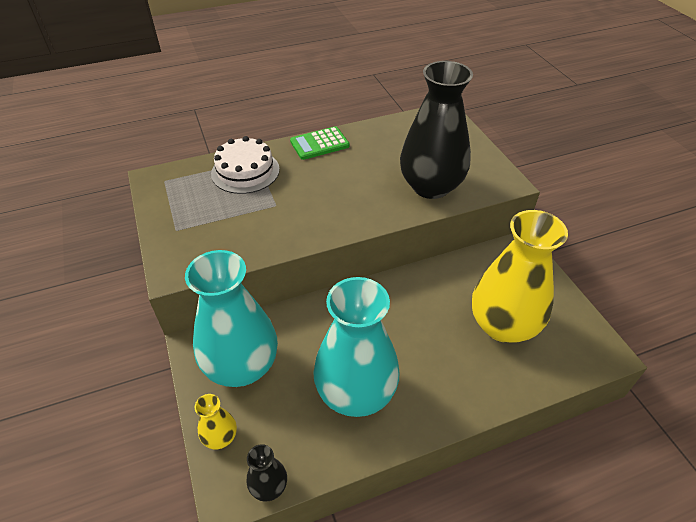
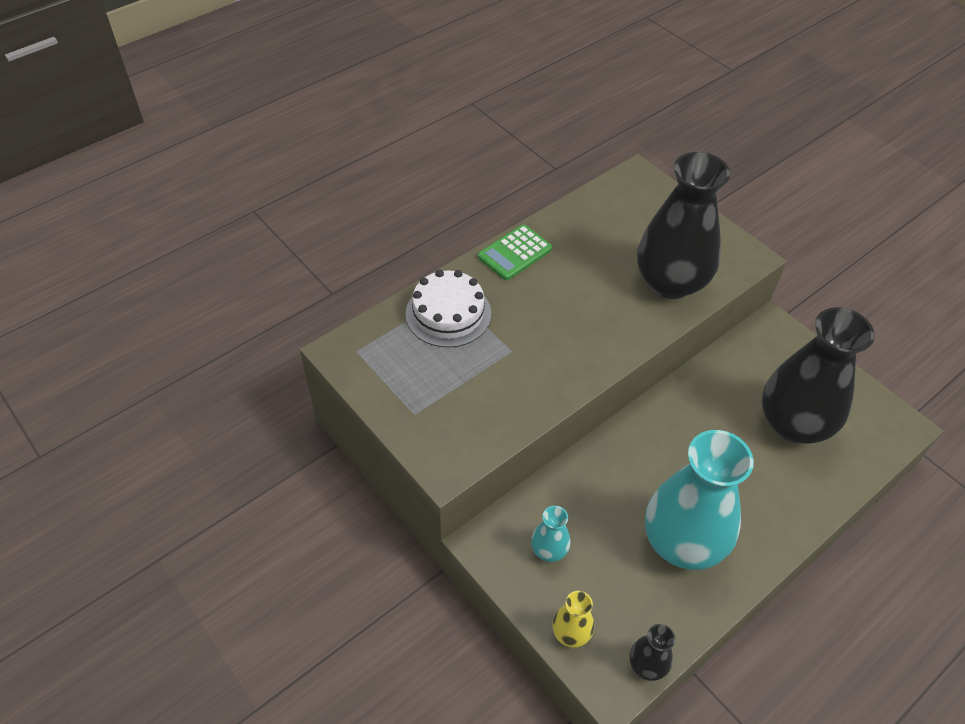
camera: 20 degrees left, 5 degrees up
(242, 366) = (549, 550): turquoise vase -> turquoise vase, size x0.43
(503, 325) = (793, 424): yellow vase -> black vase

